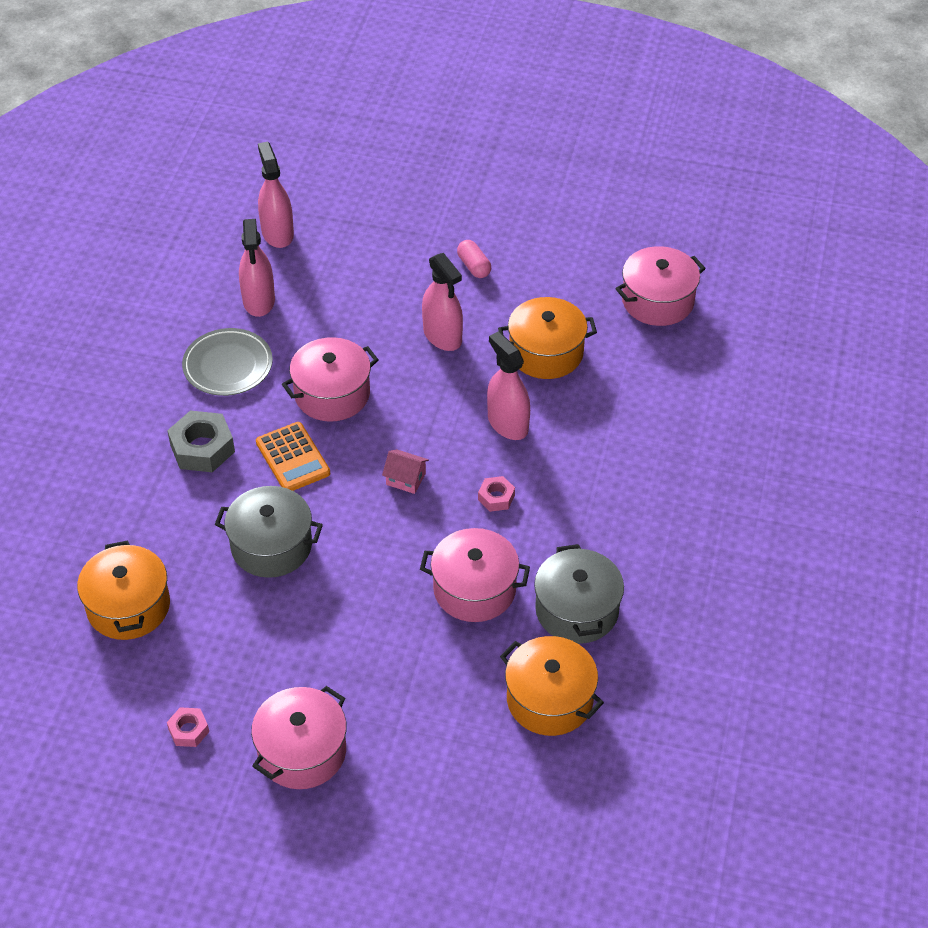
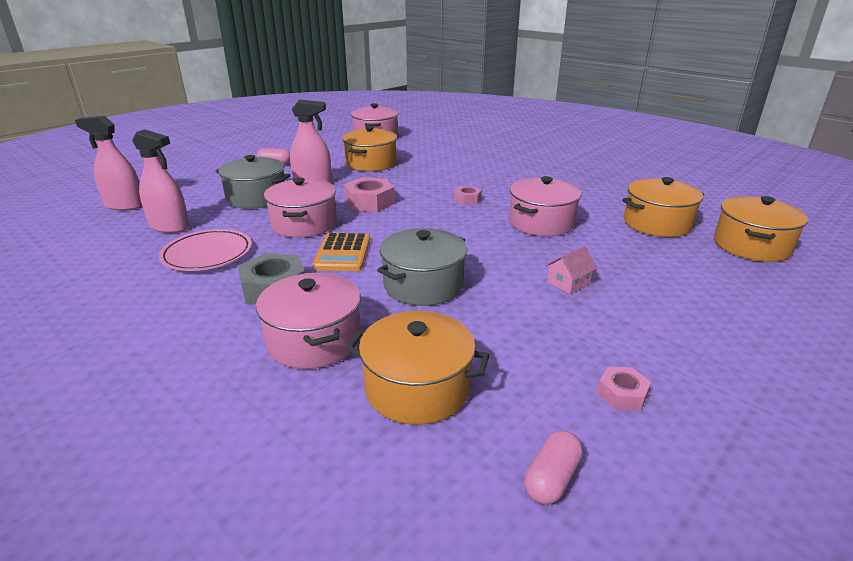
camera: 60 degrees left, 20 degrees down
(81, 711) = (551, 478): none -> pink capsule
(228, 366) = (207, 254): grey plate -> pink plate
(292, 458) = (342, 253): orange calculator -> orange calculator turned 90 degrees clockwise
(302, 751) = (675, 331): pink pot -> pink pot (314, 340)
(406, 479) = (417, 220): pink house -> pink house (568, 283)
(424, 415) = (369, 202): none -> pink nut
(507, 423) = (411, 183): pink spray bottle -> none
(543, 800) = (751, 246): none -> orange pot
(577, 610) = (583, 200): grey pot -> grey pot (256, 198)

